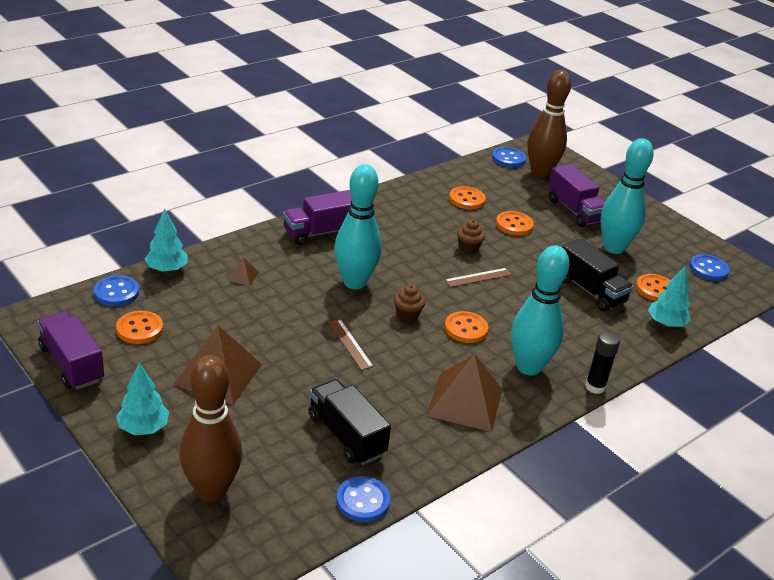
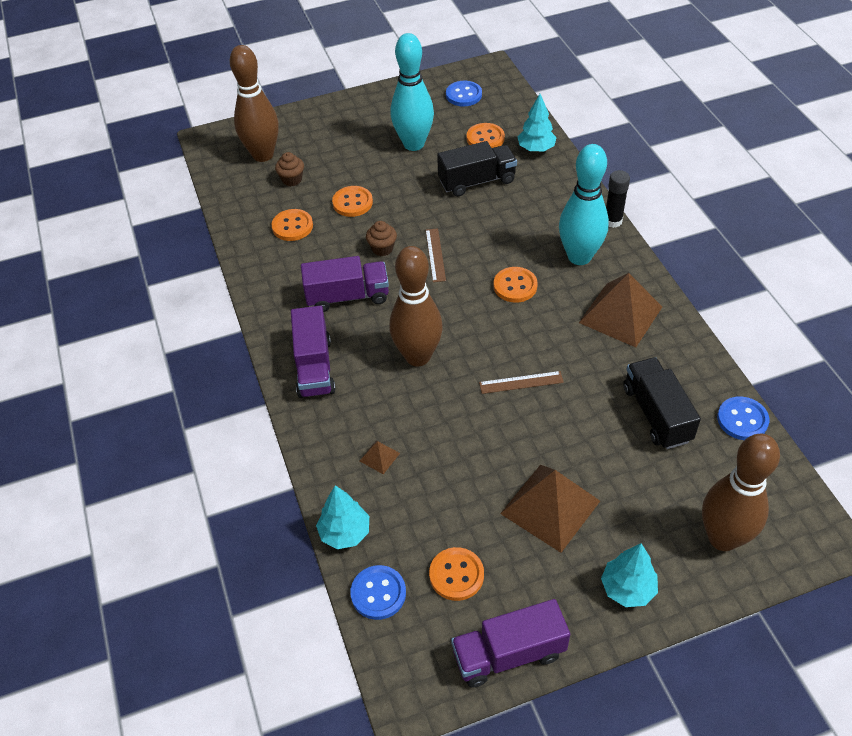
camera: 65 degrees left, 15 degrees up
(346, 435) = (656, 414): black truck -> black truck turned 90 degrees clockwise
(354, 282) = (417, 356): turquoise bowling pin -> brown bowling pin
(407, 315) = (484, 325): brown cupcake -> brown cupcake (292, 180)
(508, 158) = (225, 171): blue button -> none
(574, 210) = (342, 151): purple truck -> purple truck (347, 296)

